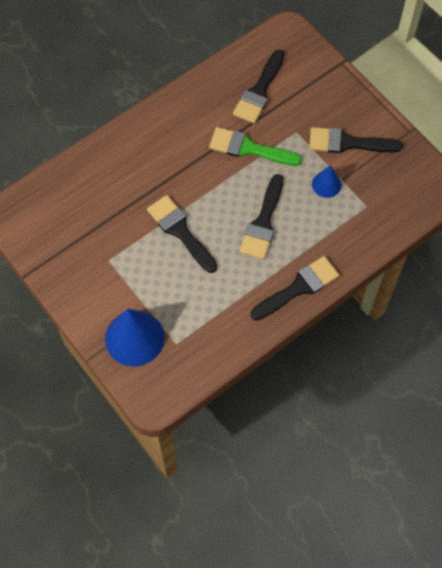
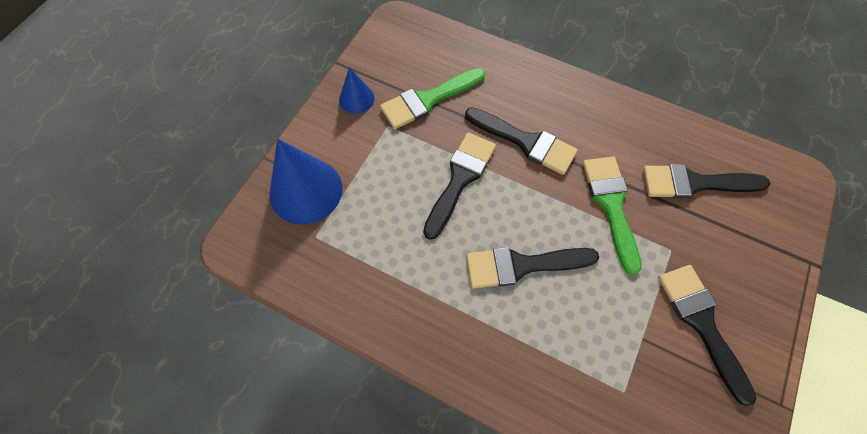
camera: 65 degrees right, 0 degrees up
(100, 223) = (428, 100): none -> green brush
(298, 287) = (455, 350): black brush -> black brush (525, 142)
(326, 184) = (622, 321): blue cone -> blue cone (356, 98)

